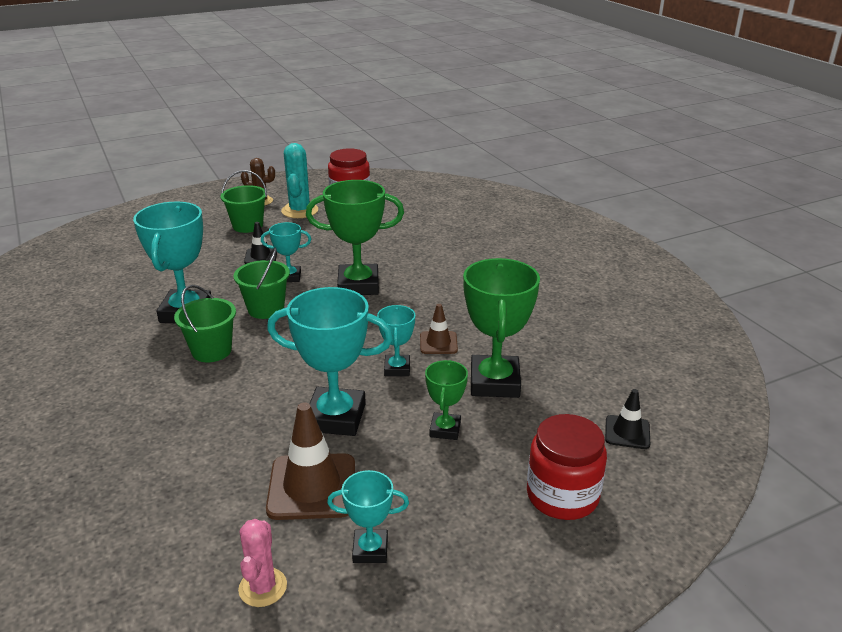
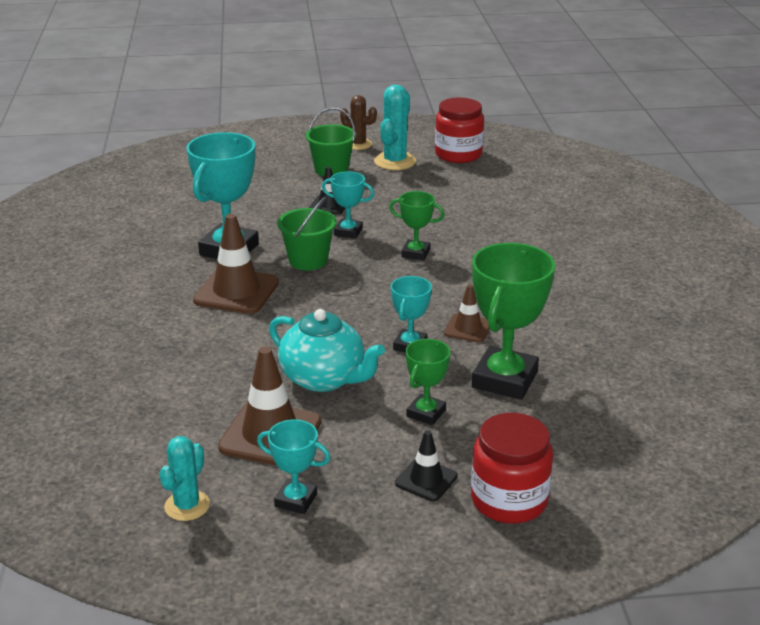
camera: 20 degrees right, 0 degrees up
(211, 351) = (236, 291): green bucket -> brown traffic cone
(263, 587) = (187, 506): pink cactus -> turquoise cactus
(335, 417) = (324, 378): turquoise trophy -> turquoise teapot
(358, 285) = (415, 253): green trophy -> green trophy, size x0.54
(627, 432) = (618, 458): black traffic cone -> black traffic cone (426, 480)

